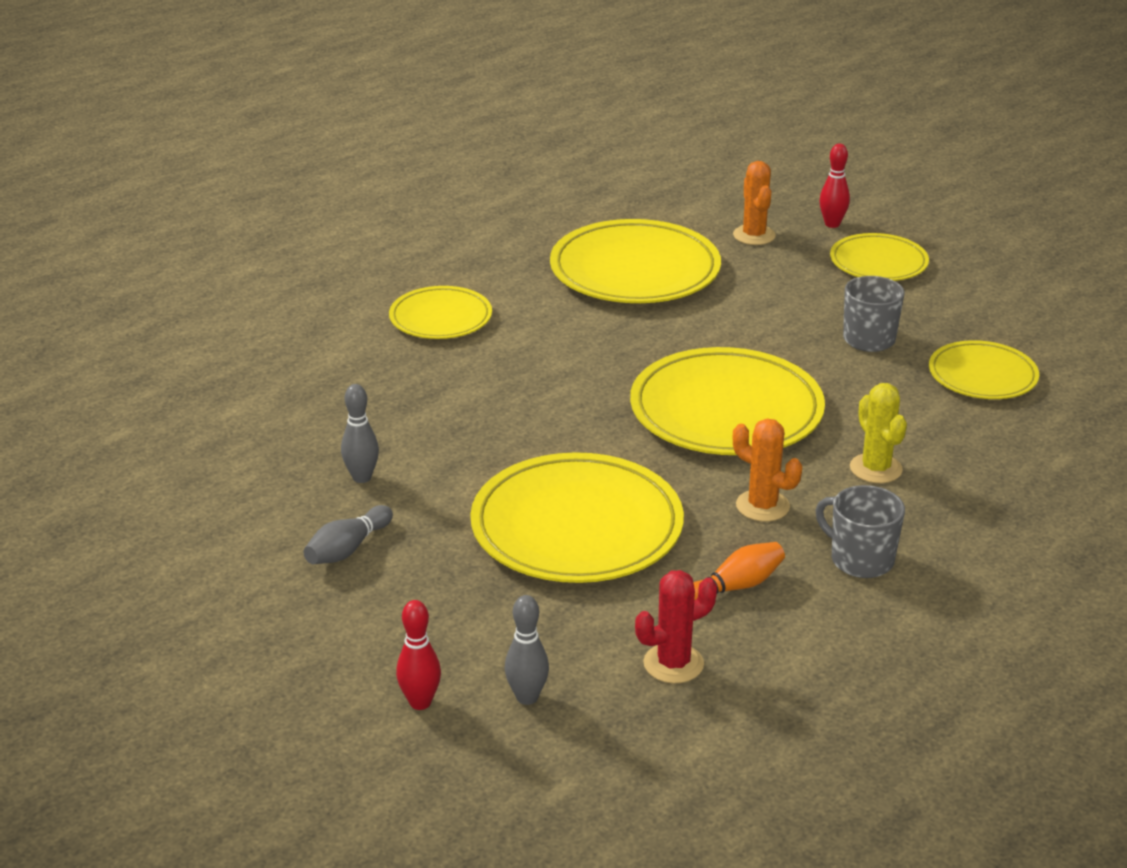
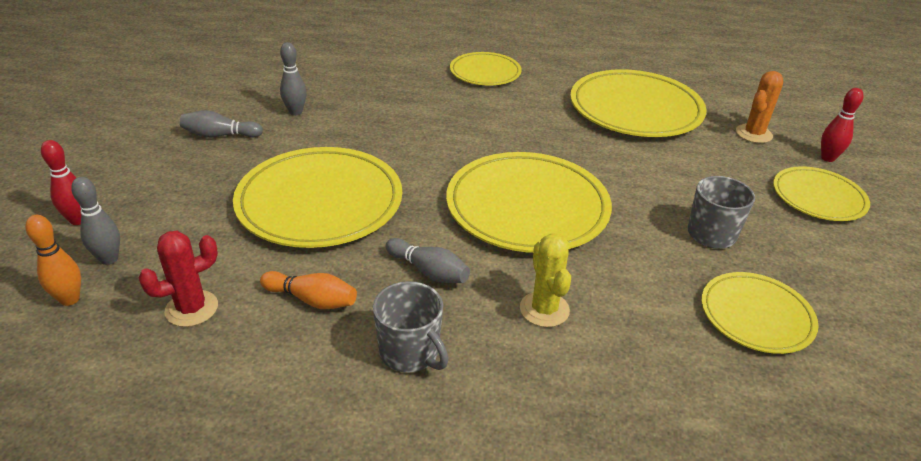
camera: 50 degrees right, 5 degrees up
(574, 740) = (70, 299): none -> orange bowling pin
(673, 664) = (191, 308): red cactus -> red cactus turned 60 degrees counterclockwise
(762, 506) = (429, 271): orange cactus -> grey bowling pin
(860, 559) = (410, 352): grey mug -> grey mug turned 135 degrees clockwise
(875, 469) = (544, 309): yellow cactus -> yellow cactus turned 45 degrees counterclockwise

